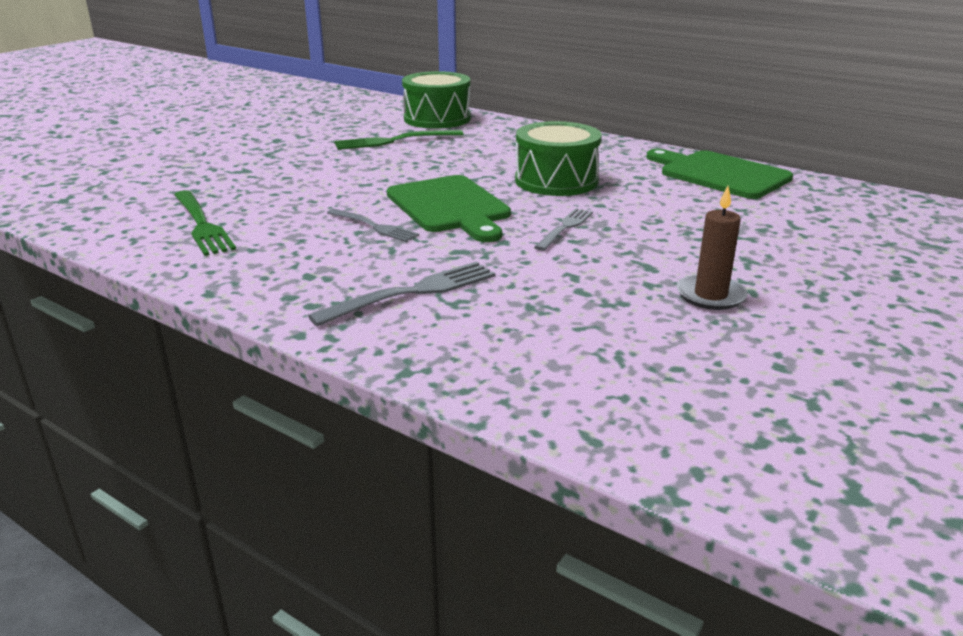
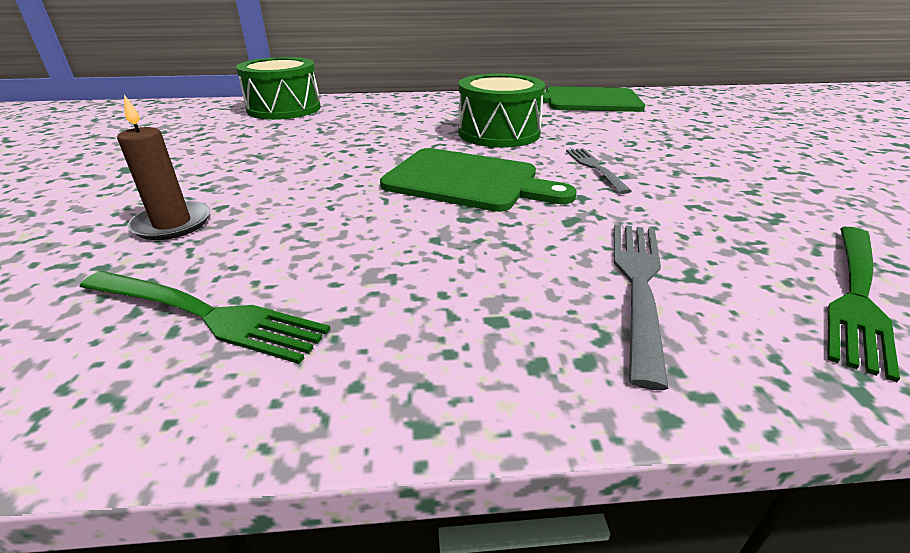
camera: 40 degrees left, 5 degrees up
(374, 226) = (440, 227): grey fork -> none
(394, 141) = (280, 136): green fork -> green fork (856, 296)
(710, 295) = (798, 184): brown candle -> brown candle (172, 224)

